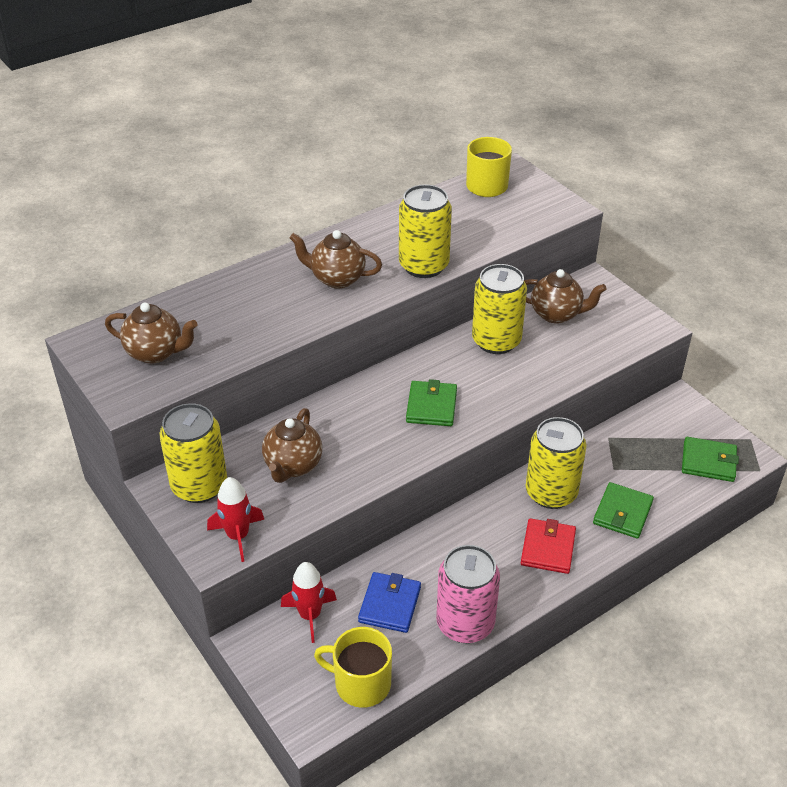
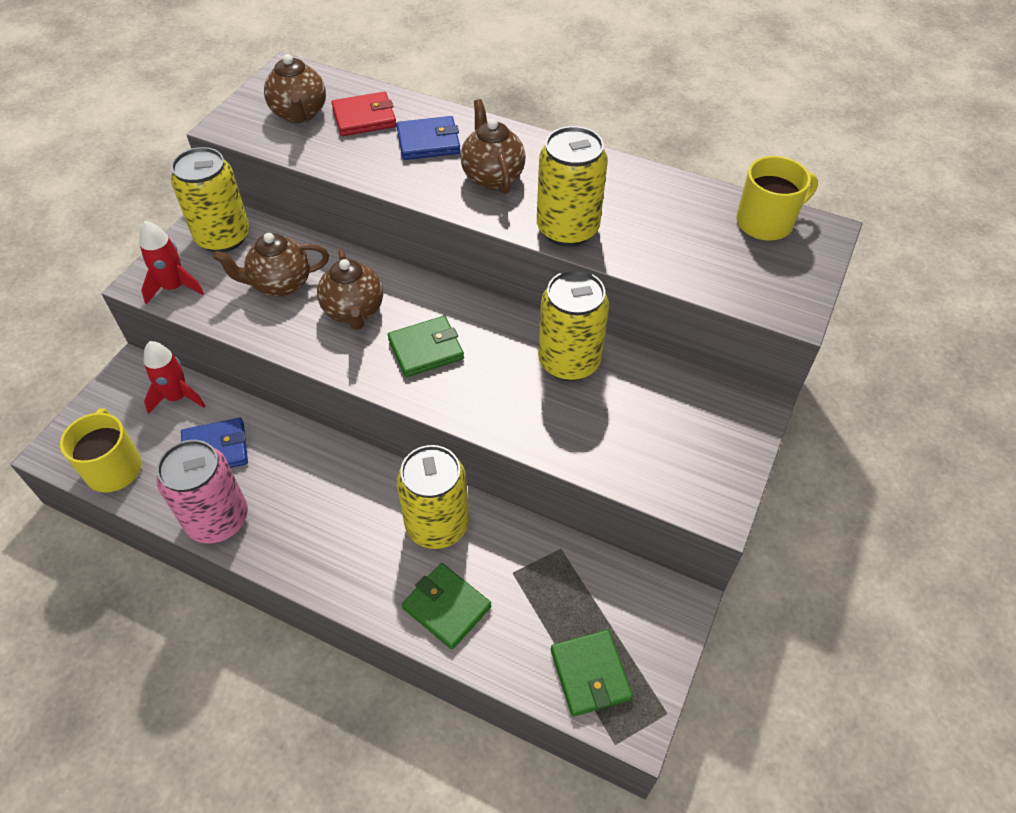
camera: 60 degrees right, 10 degrees up
(265, 295) = (428, 142): none -> blue wallet
(548, 548) = (353, 553): red wallet -> red wallet (364, 117)
(556, 314) = (659, 398): brown teapot -> brown teapot (354, 312)
(622, 513) = (446, 607): green wallet -> green wallet turned 45 degrees clockwise

